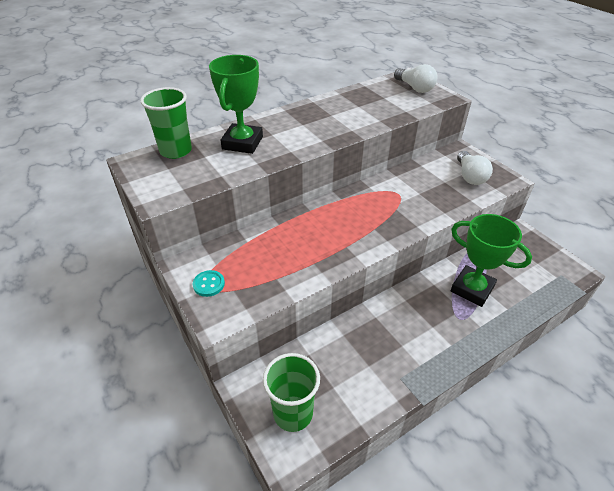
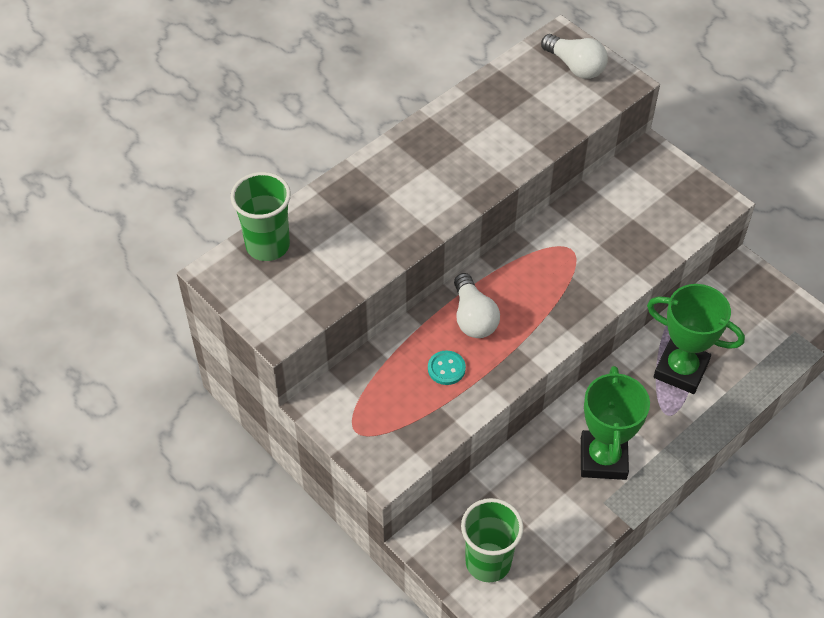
camera: 10 degrees left, 10 degrees up
(209, 284) = (360, 427): turquoise button -> turquoise button (446, 368)
(242, 143) = (354, 217): green trophy -> green trophy (603, 458)
(470, 176) = (666, 204): white light bulb -> white light bulb (473, 317)

